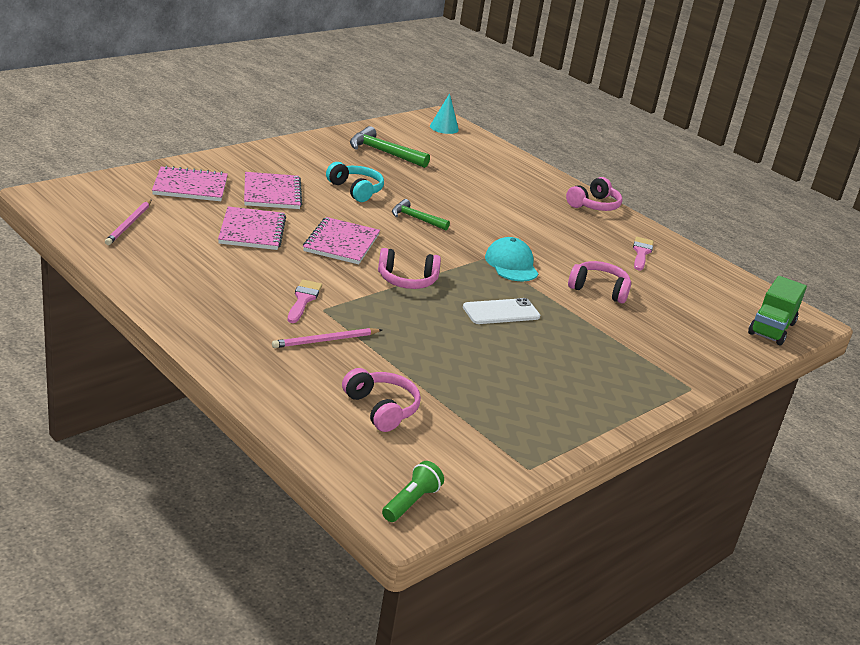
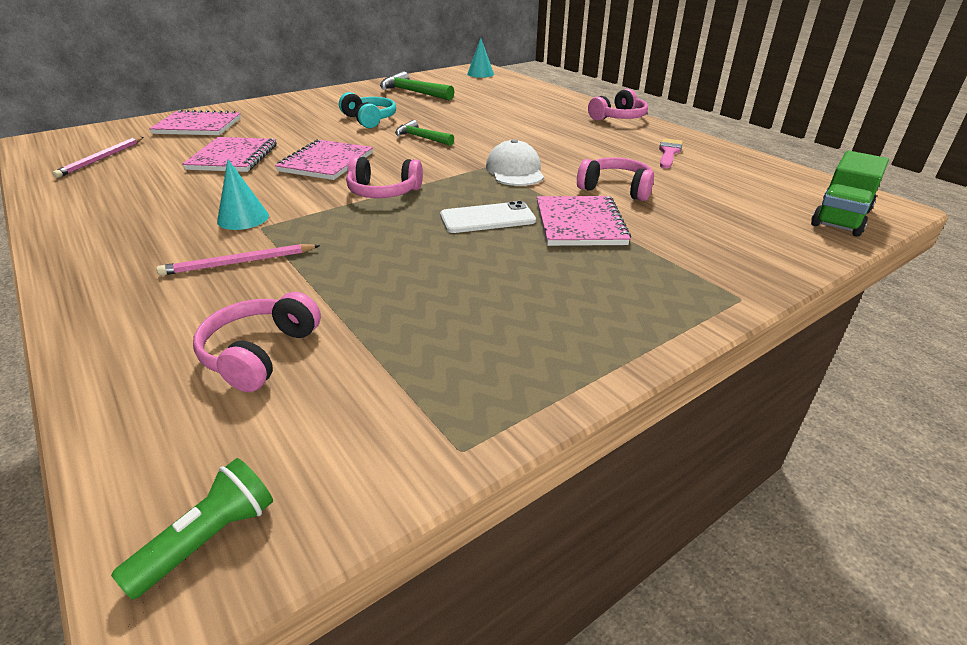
camera: 10 degrees right, 5 degrees up
(272, 193) = (279, 126): pink notebook -> pink notebook (579, 223)
(303, 300) = (243, 218): pink brush -> turquoise cone
(381, 408) = (260, 353): pink headphones -> pink headphones turned 135 degrees counterclockwise
(511, 264) = (515, 171): turquoise cap -> white cap

